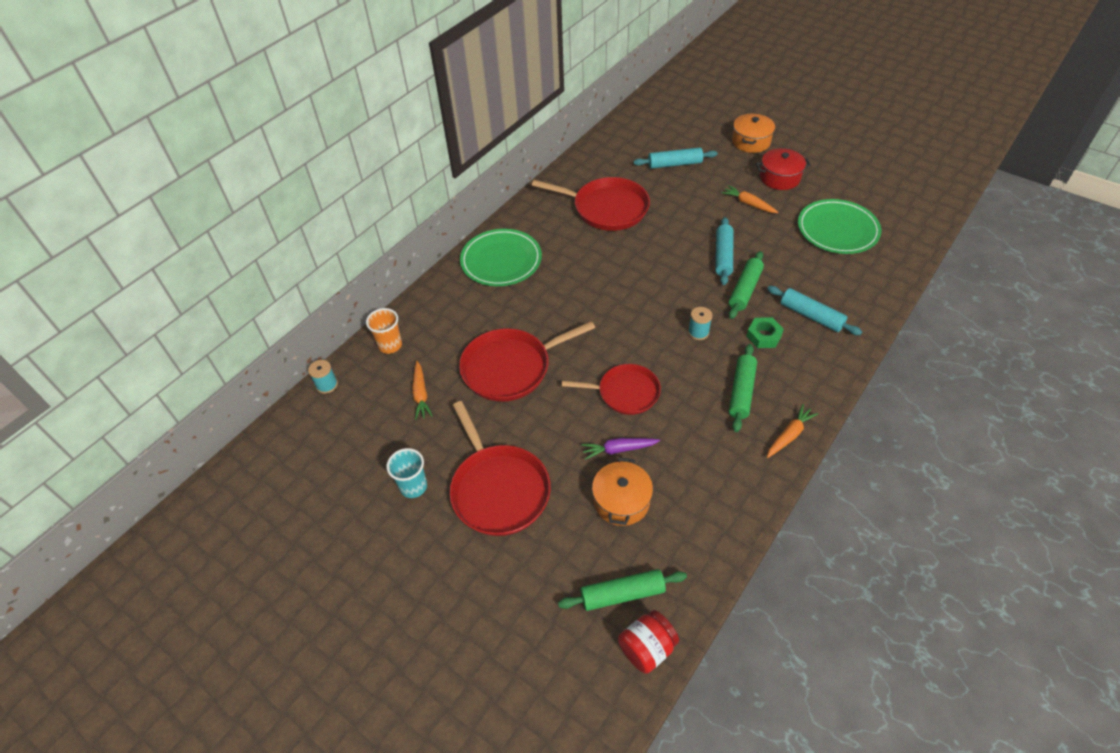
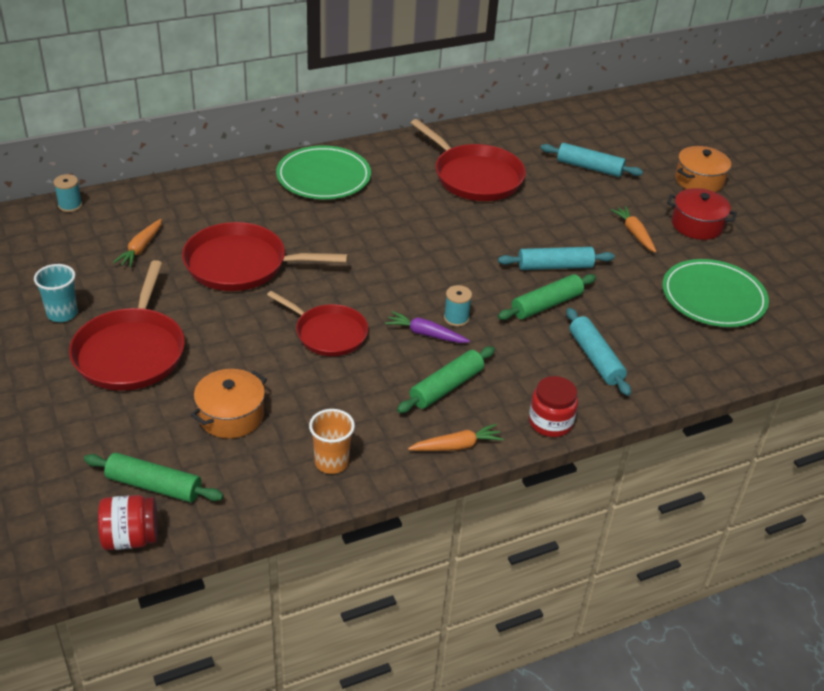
camera: 25 degrees right, 10 degrees down
(390, 345) = (153, 200): orange cup -> orange cup (331, 462)
(618, 450) = (272, 375): purple carrot -> purple carrot (425, 334)
(723, 256) = (555, 266): turquoise rolling pin -> turquoise rolling pin turned 45 degrees clockwise
(764, 336) = (523, 352): green nut -> none
(828, 382) = (550, 422): none -> red jar

